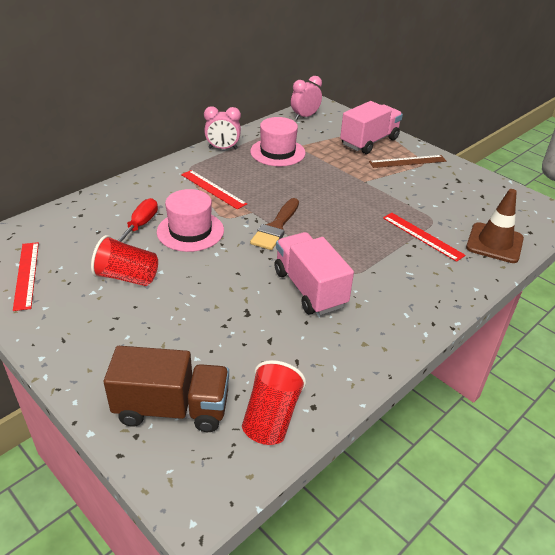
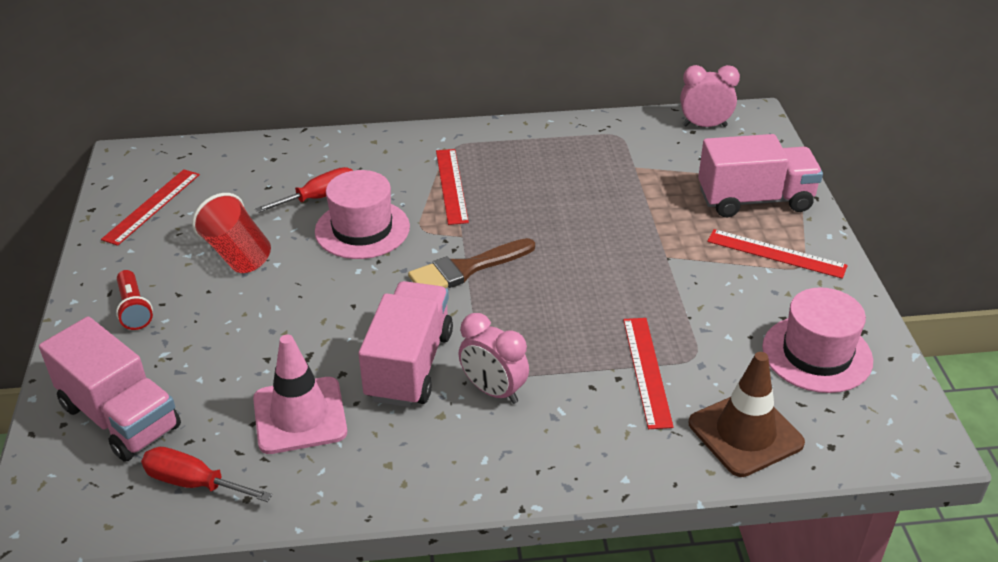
camera: 40 degrees right, 0 degrees up
(96, 341) = (134, 309): none -> red flashlight
(172, 408) = (120, 417): brown truck -> pink truck
(223, 148) = (530, 134): pink clock -> pink clock (493, 391)
(271, 417) = (194, 483): red cup -> red screwdriver
(277, 152) = (597, 166): pink hat -> pink hat (817, 354)
(284, 345) = (300, 415): none -> pink traffic cone
(407, 161) = (776, 253): brown ruler -> red ruler

